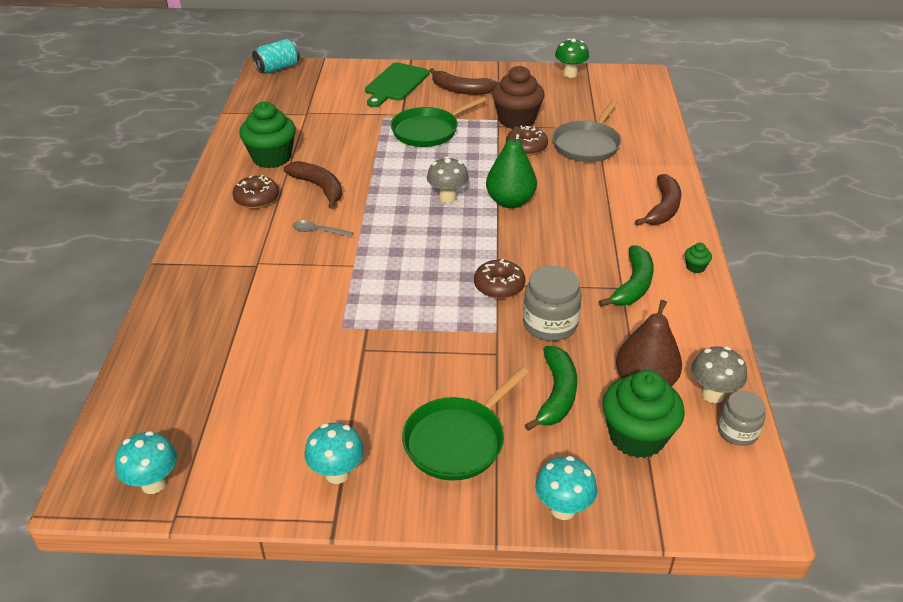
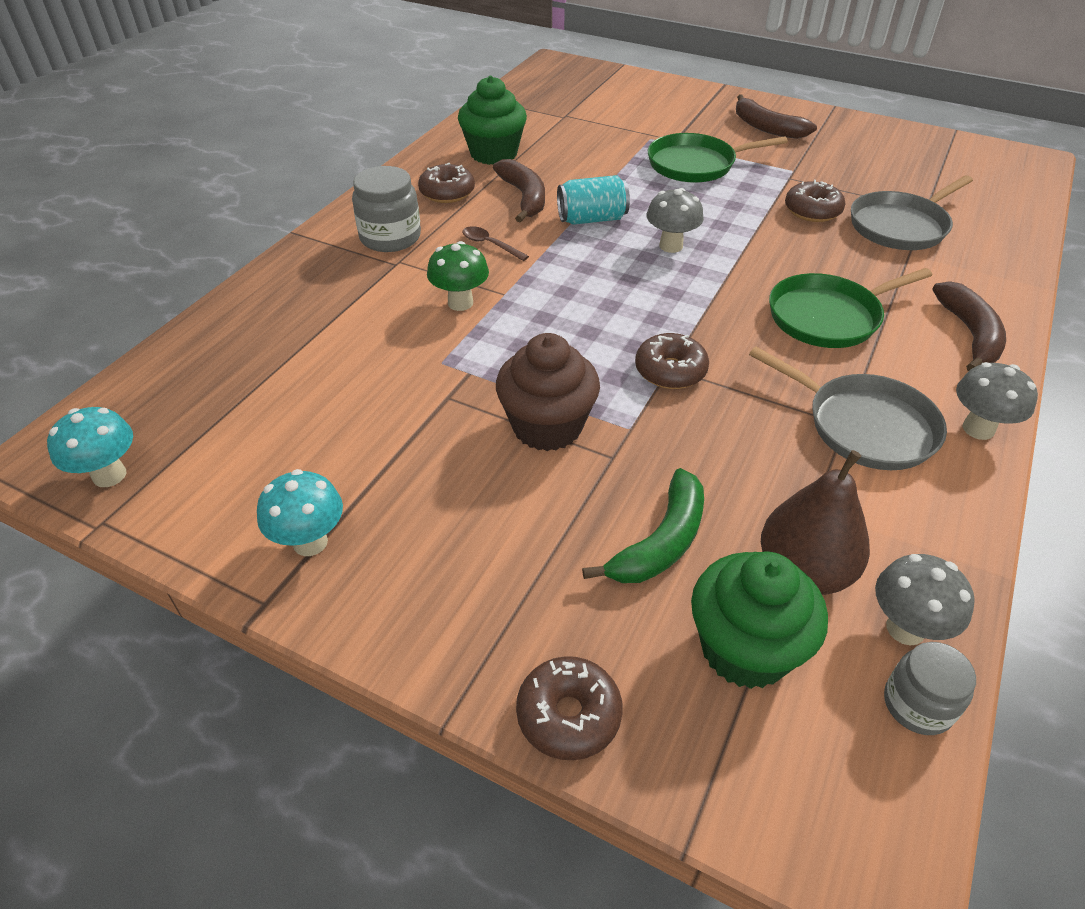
camera: 25 degrees right, 5 degrees up
(278, 68) = (564, 65): turquoise can -> turquoise can (592, 219)
(318, 231) = (490, 245): grey spoon -> brown spoon
(395, 84) = (689, 106): green cutting board -> none
(457, 440) = (486, 556): green pan -> green pan (828, 317)
(510, 201) = (750, 270): green pear -> none
(516, 120) = (819, 176): brown cupcake -> brown cupcake (547, 426)
(550, 324) = (710, 442): grey jar -> grey jar (390, 237)
(563, 509) = (568, 715): turquoise mushroom -> brown donut
(570, 74) = (925, 138): green mushroom -> green mushroom (460, 303)
(633, 285) = (864, 426): green banana -> grey pan
(663, 208) = (970, 334): brown banana -> brown banana turned 45 degrees counterclockwise
(695, 267) = (978, 429): green cupcake -> grey mushroom

